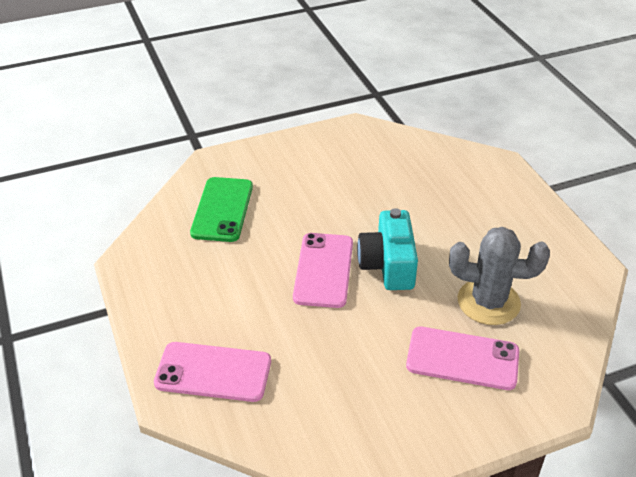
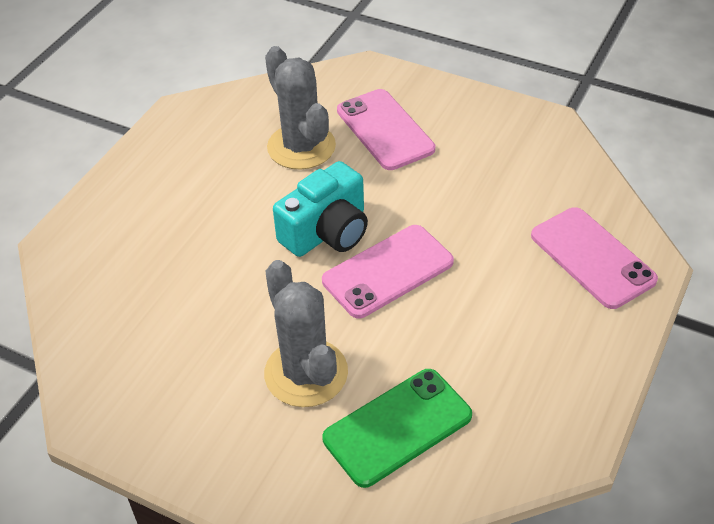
camera: 130 degrees left, 5 degrees up
(294, 199) = (306, 373): none -> grey cactus

